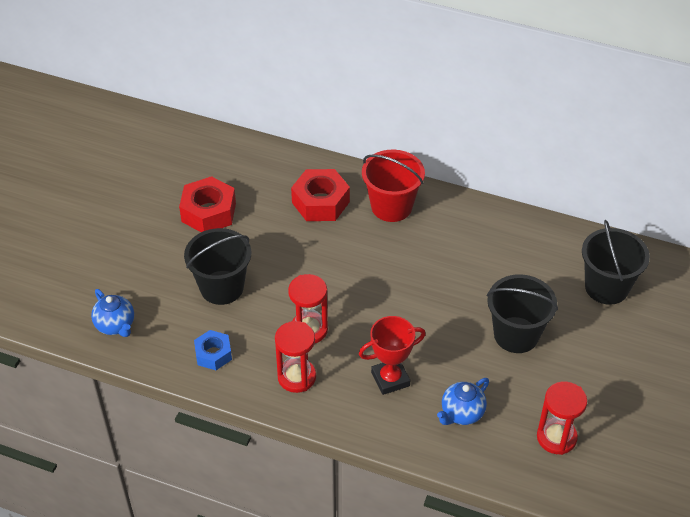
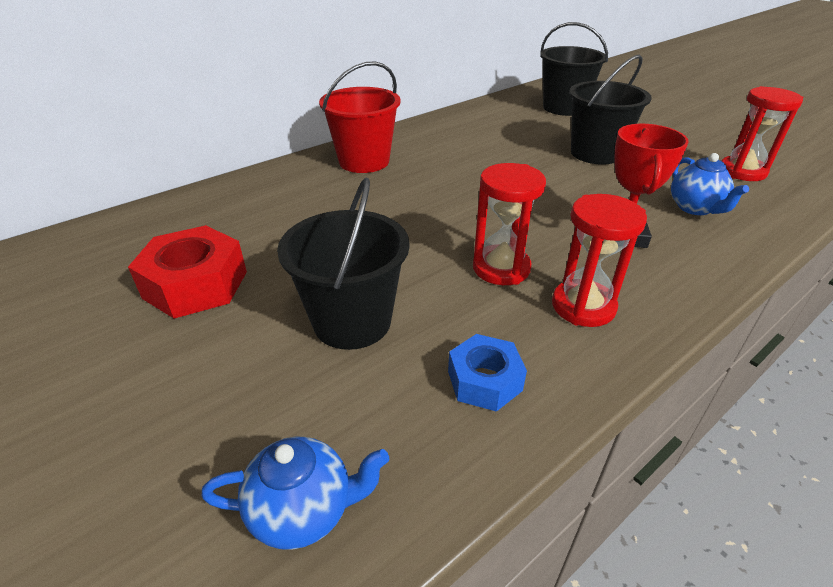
camera: 60 degrees left, 10 degrees down
(320, 202) = (302, 196): red nut -> none

